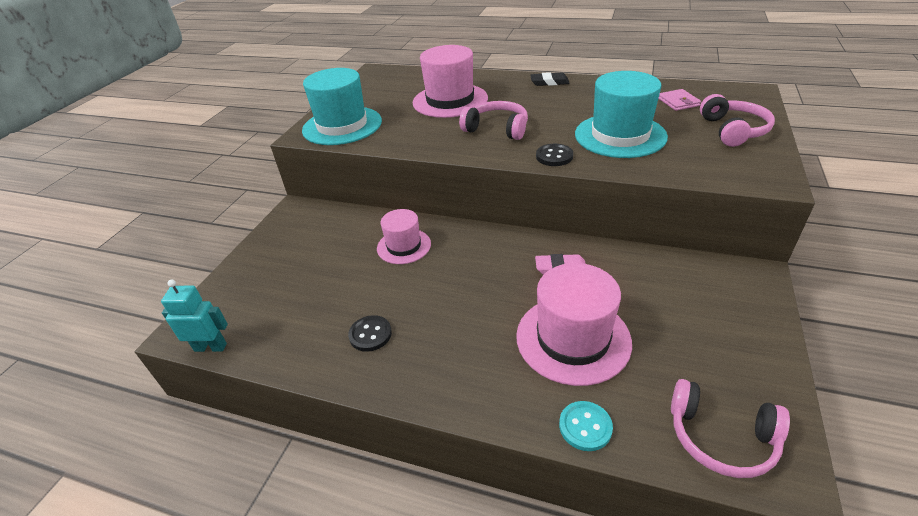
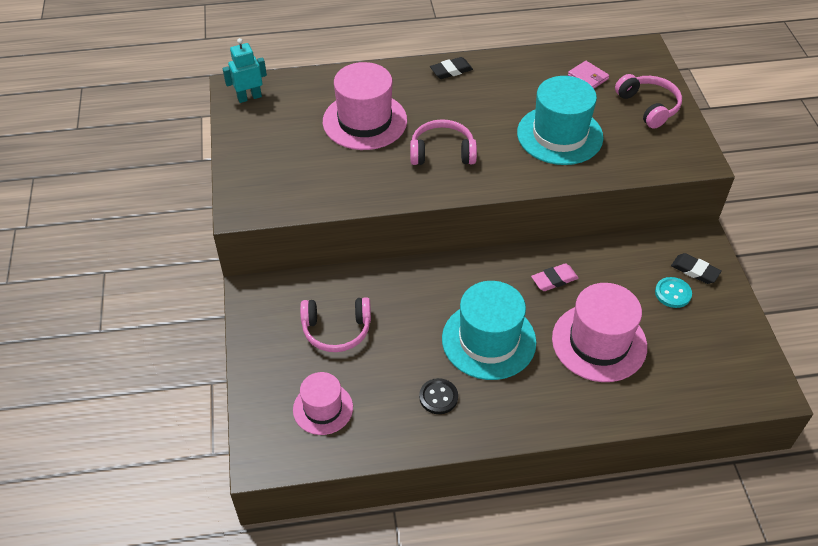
camera: 30 degrees left, 10 degrees up
(210, 347) = (304, 461): turquoise robot -> turquoise robot (249, 97)
(342, 126) = (273, 186): turquoise hat -> turquoise hat (488, 340)
(404, 246) = (402, 301): pink hat -> pink hat (323, 408)
(554, 156) = (517, 176): black button -> none
(585, 427) = (643, 407): turquoise button -> turquoise button (673, 293)
(721, 437) = (728, 381): pink headphones -> pink headphones (336, 330)
(732, 302) = (695, 270): none -> black eraser

